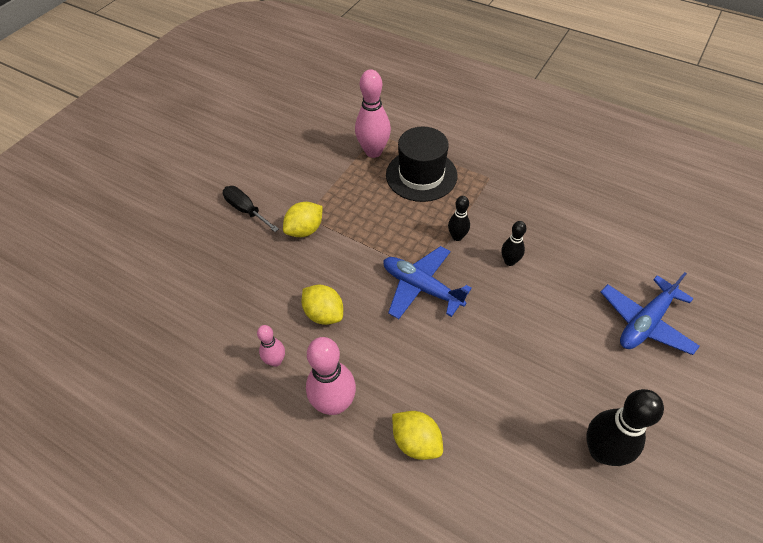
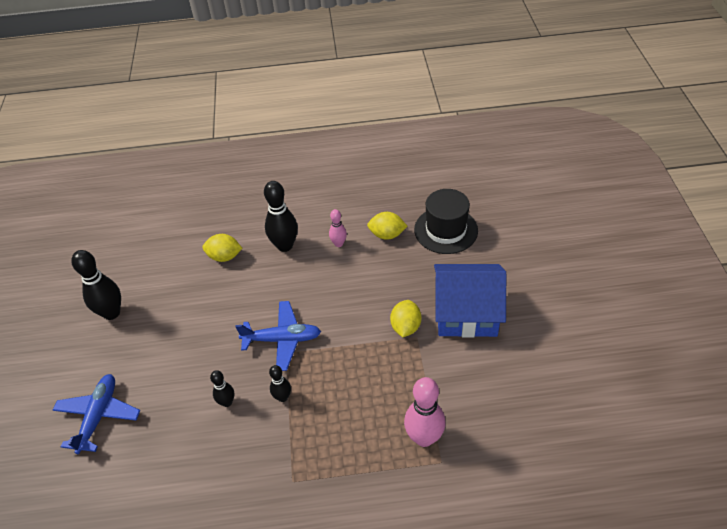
camera: 145 degrees right, 5 degrees down
(246, 210) = (466, 313): black screwdriver -> blue house
(324, 314) = (335, 283): yellow lemon -> yellow lemon (387, 235)
(334, 404) = (285, 246): pink bowling pin -> black bowling pin
(421, 175) = (357, 440): black hat -> black hat (446, 230)

